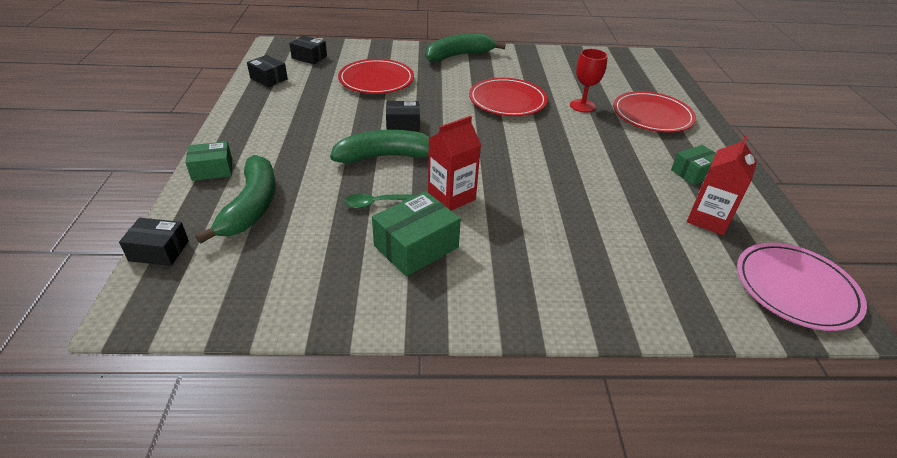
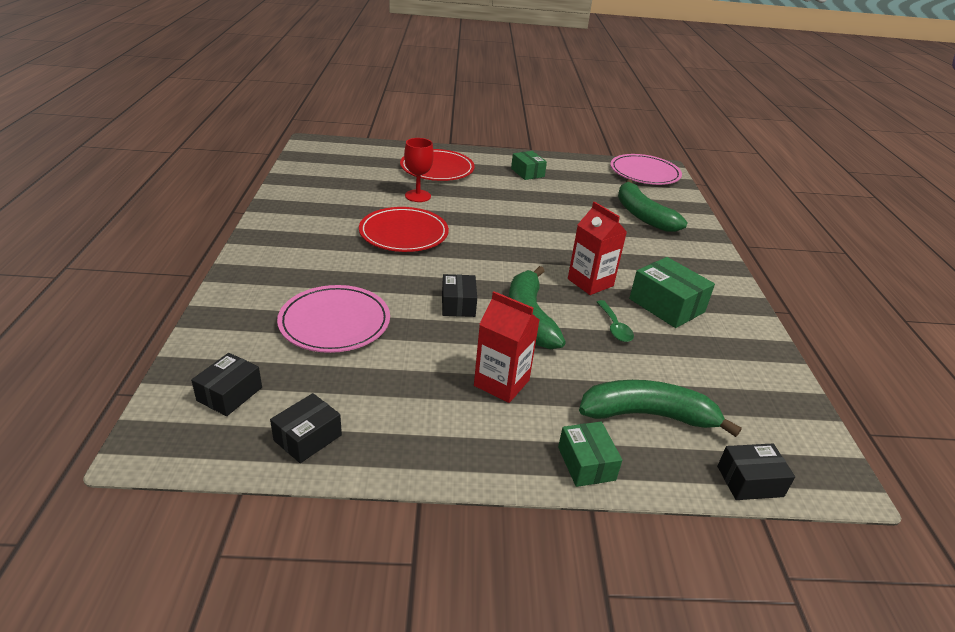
camera: 90 degrees left, 5 degrees down
(159, 251) = (750, 481): black box -> black box turned 75 degrees clockwise
(376, 80) = (335, 322): red plate -> pink plate
(459, 56) = (272, 252): green banana -> green banana (642, 215)
(708, 219) = (585, 181): red carton -> red carton (501, 383)

